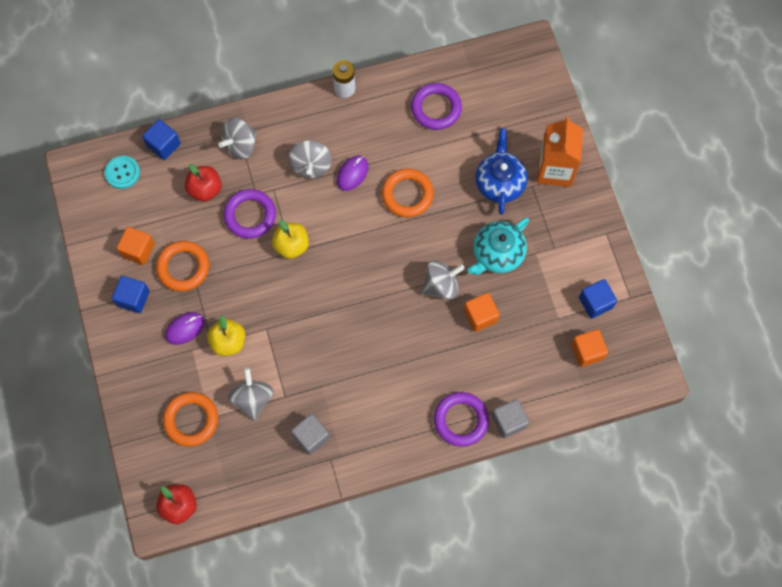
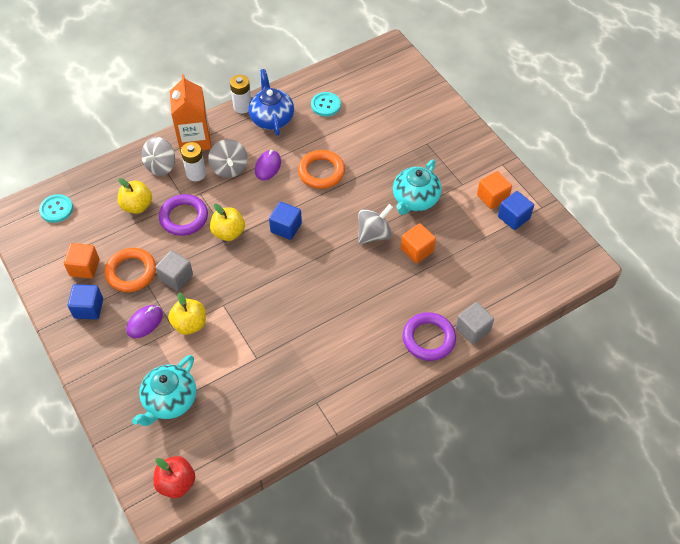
camera: 15 degrees left, 15 degrees down
(163, 145) = (90, 180): blue cube -> blue cube (286, 228)
(191, 420) = (170, 400): orange ring -> turquoise teapot
(205, 189) = (137, 206): red apple -> yellow apple
(252, 398) = (226, 367): grey spinning top -> none
(274, 164) = (196, 174): none -> white battery
(311, 437) = (292, 387): grey cube -> grey cube (176, 277)
(436, 108) = (325, 105): purple ring -> turquoise button
(499, 183) = (398, 146): blue teapot -> blue teapot (272, 118)
(555, 169) = (441, 127): orange carton -> orange carton (194, 139)
(587, 351) = (521, 257): orange cube -> orange cube (492, 197)

